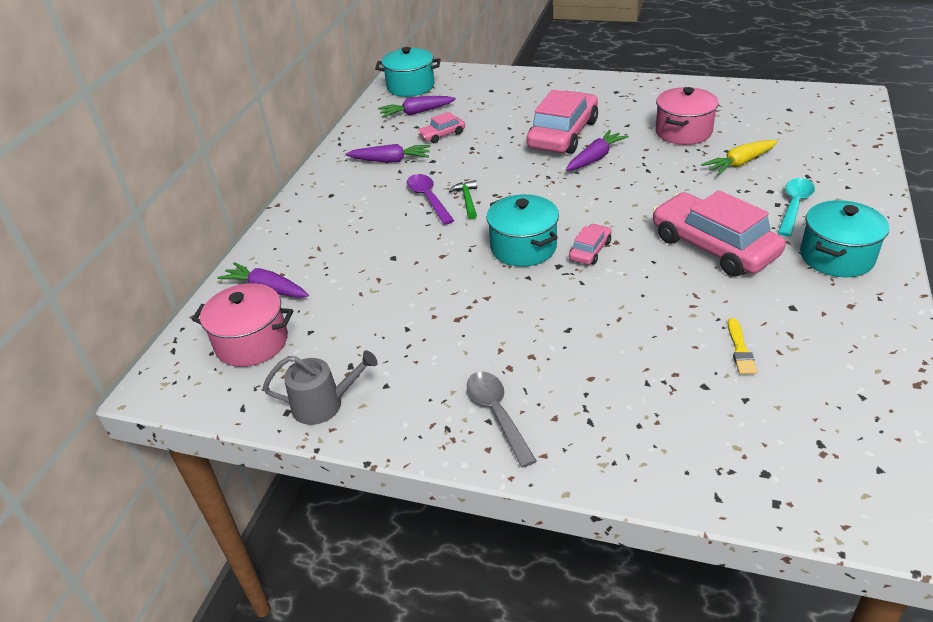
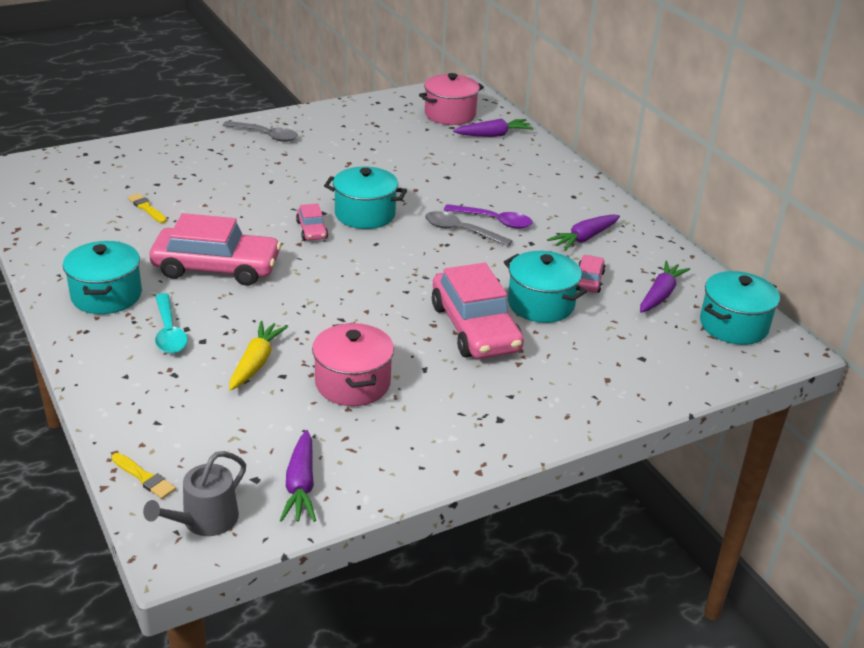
camera: 130 degrees right, 5 degrees down
(324, 404) = (363, 109): grey watering can -> grey watering can (205, 520)
(467, 200) = (461, 231): green hammer -> grey spoon
(498, 132) = (540, 304): none -> turquoise pot
(595, 158) = (407, 312): purple carrot -> purple carrot (300, 485)
(860, 128) = (144, 477): none -> yellow brush

